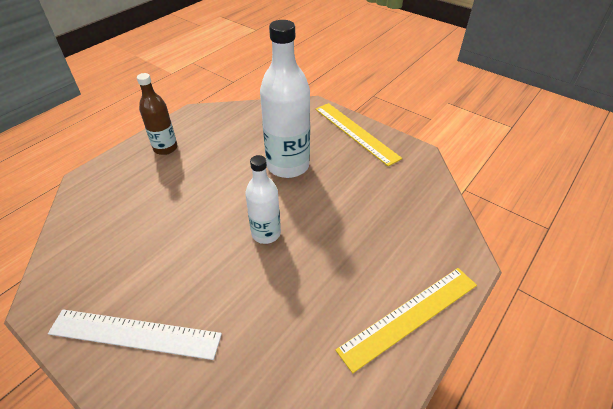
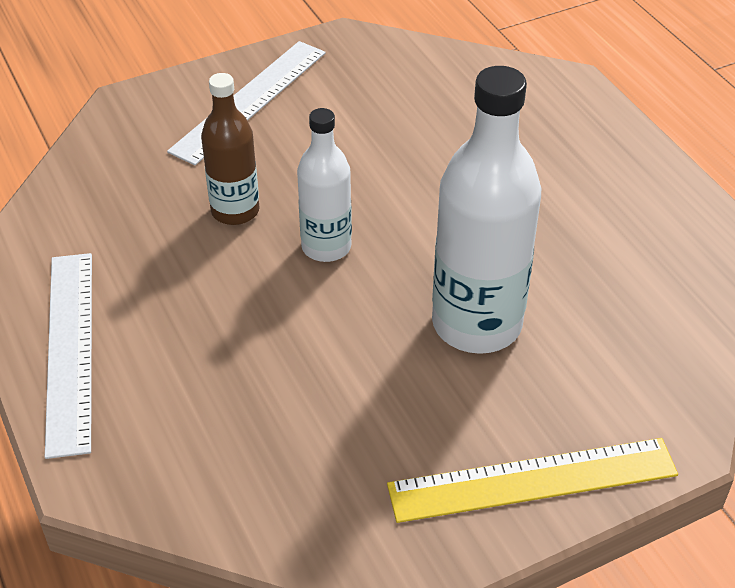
camera: 115 degrees right, 0 degrees up
(165, 148) = (613, 176): brown bottle -> brown bottle (235, 211)
(410, 316) = (69, 349): yellow ruler -> white ruler

